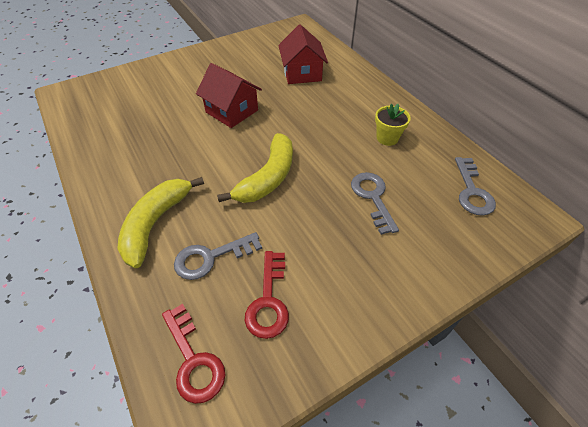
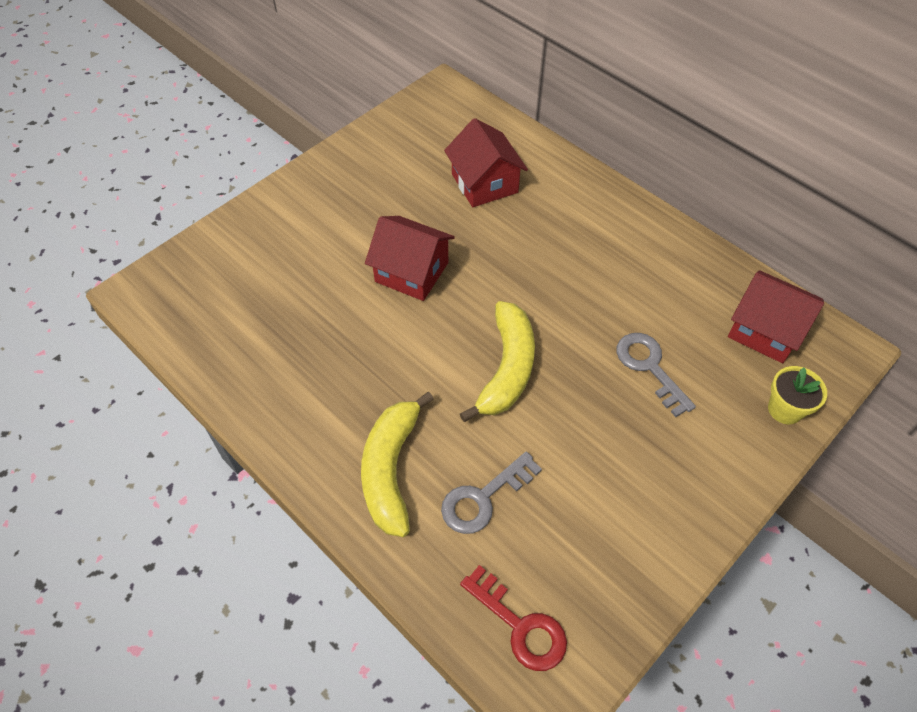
camera: 15 degrees left, 5 degrees up
(268, 300) = (575, 534): red key -> none
(387, 138) = (639, 272): yellow flower pot -> yellow flower pot (785, 409)
(472, 191) = (765, 330): grey key -> red house

